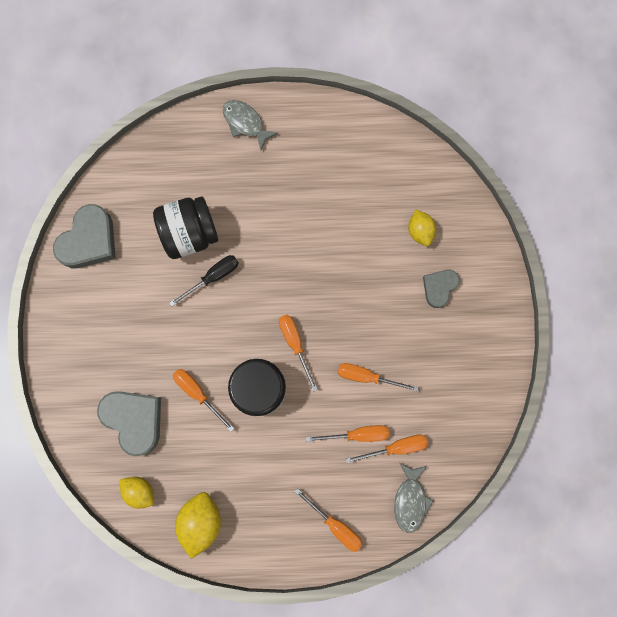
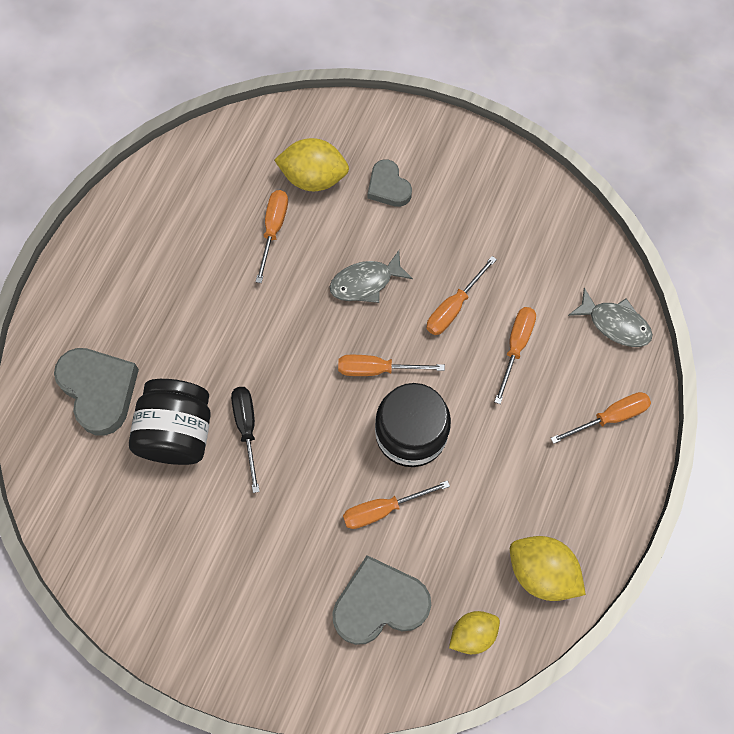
camera: 65 degrees left, 10 degrees down
(89, 241) = (116, 564): grey heart -> grey heart (99, 391)
(245, 123) = (74, 307): grey fish -> grey fish (365, 282)
(396, 447) = (549, 312): orange screwdriver -> orange screwdriver (273, 229)
(419, 231) = (313, 178): yellow lemon -> yellow lemon, size x1.52

